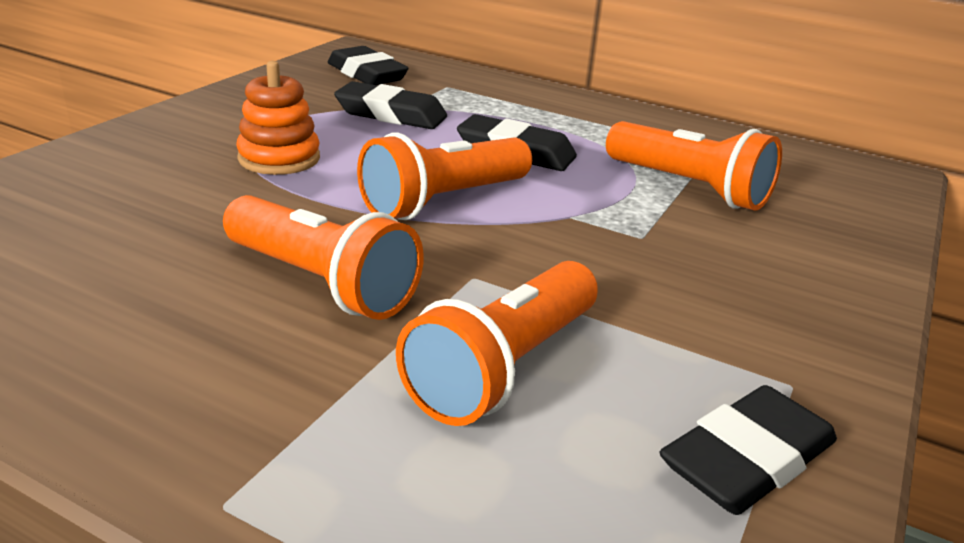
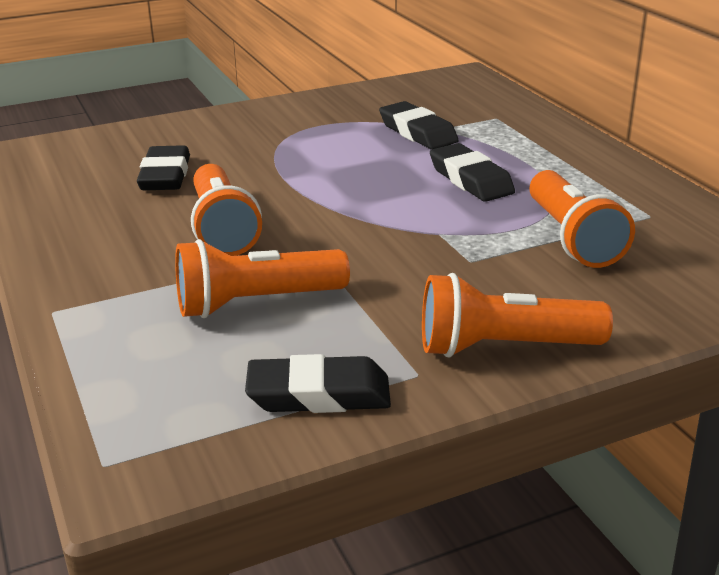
camera: 40 degrees right, 0 degrees up
(279, 158) = (298, 148): orange stacking toy -> none
(366, 74) = (445, 97): black eraser -> black eraser (165, 176)
(444, 201) = (364, 201): orange flashlight -> orange flashlight (504, 347)

